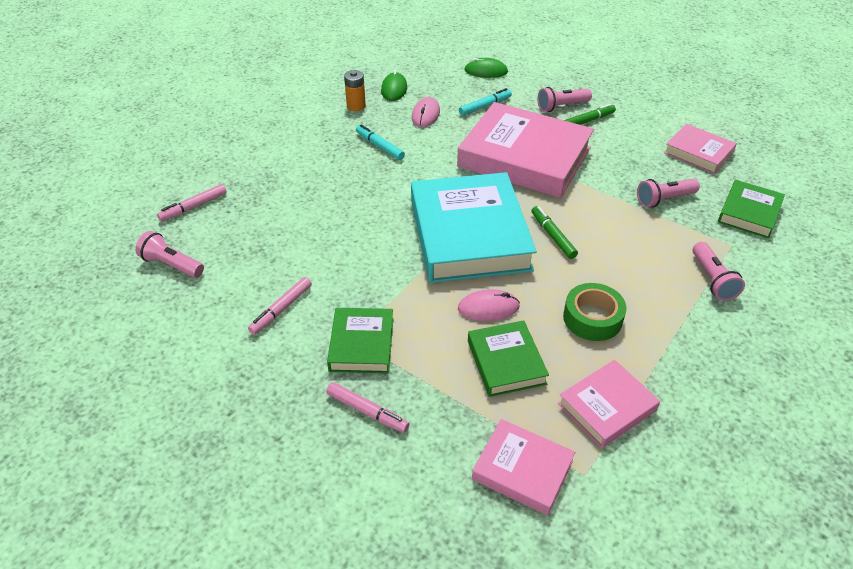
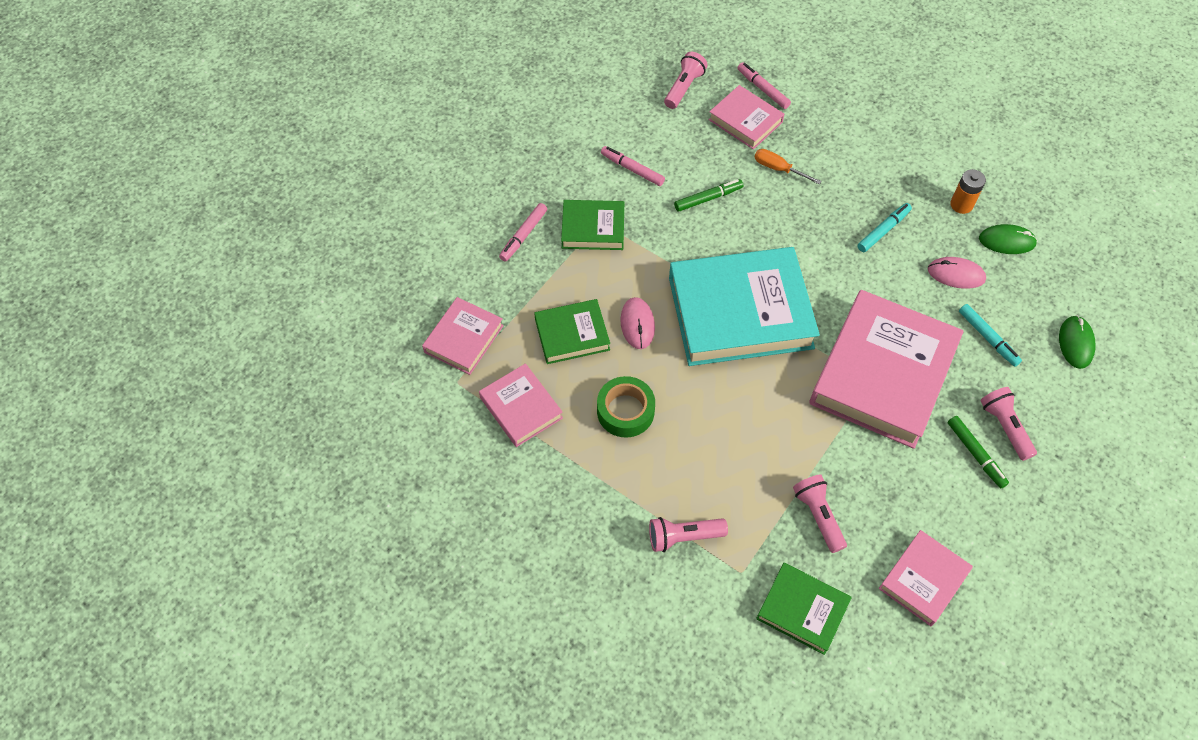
camera: 90 degrees right, 15 degrees up
(233, 221) = (745, 121): none -> pink book
(300, 202) = (778, 169): none -> orange screwdriver
(553, 236) = (743, 389): green marker -> green marker (708, 198)

